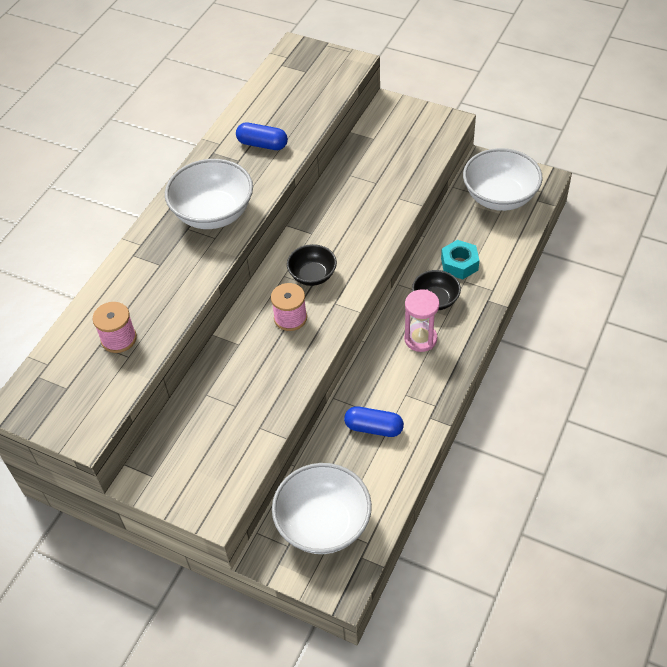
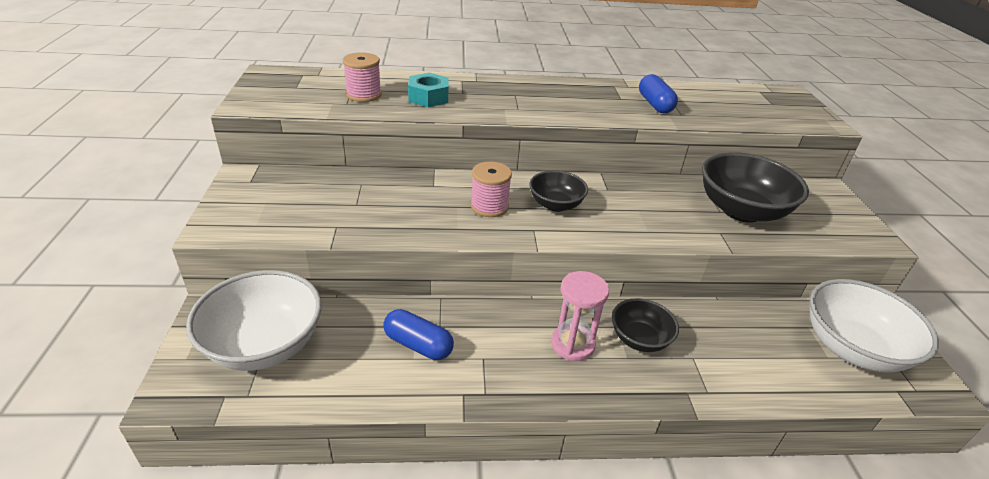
camera: 55 degrees right, 15 degrees down
(213, 213) = (545, 101): white bowl -> none
(374, 428) = (418, 345): blue capsule -> blue capsule turned 45 degrees counterclockwise
(382, 170) = (741, 211): none -> black bowl
(459, 264) = (712, 344): turquoise nut -> turquoise nut (428, 97)

